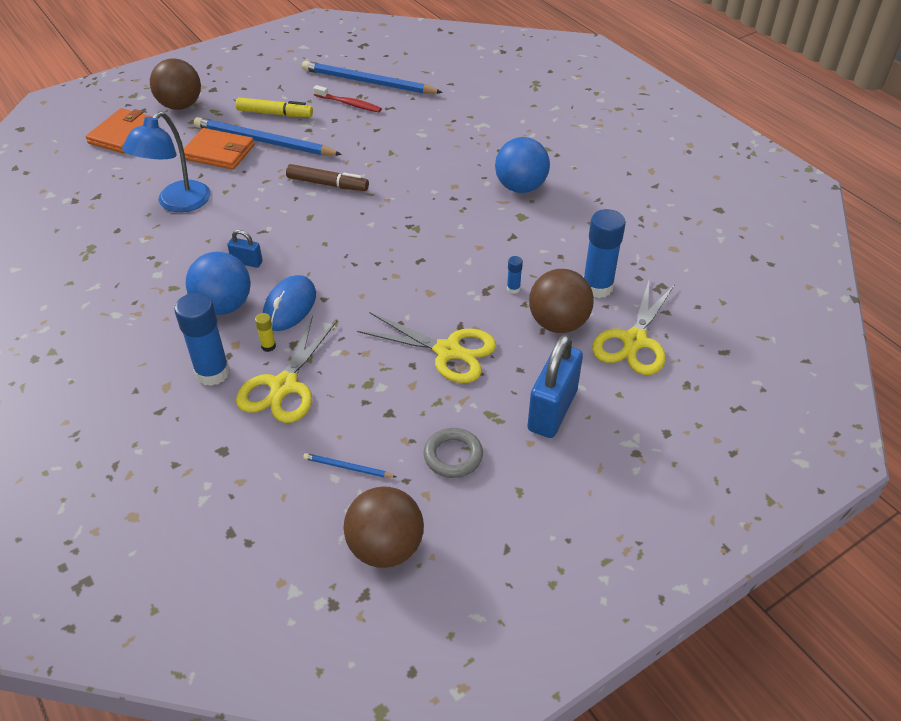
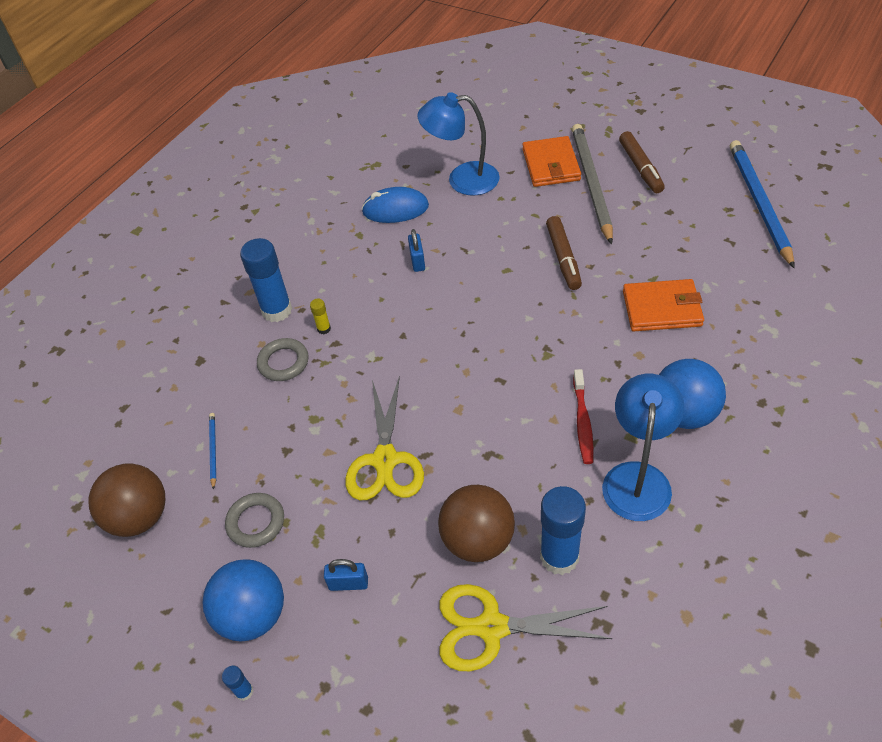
camera: 70 degrees right, 5 degrees up
(123, 134) = (528, 99): orange wallet -> orange wallet (662, 308)
(180, 106) = (597, 106): brown ball -> none
(224, 306) = (355, 276): blue ball -> blue ball (253, 615)
(264, 141) = (591, 183): blue pencil -> grey pencil
(275, 114) = (640, 168): yellow marker -> brown marker
(284, 386) = (283, 362): yellow scissors -> grey ring
(290, 306) = (379, 318): blue mouse -> blue mouse (395, 209)
(349, 104) = (706, 208): red toothbrush -> red toothbrush (582, 421)
(513, 289) = (507, 477): blue glue stick -> blue glue stick (244, 691)
(552, 410) = (348, 583): blue padlock -> blue padlock, size x0.48
(557, 227) = (637, 478): none -> blue lamp

